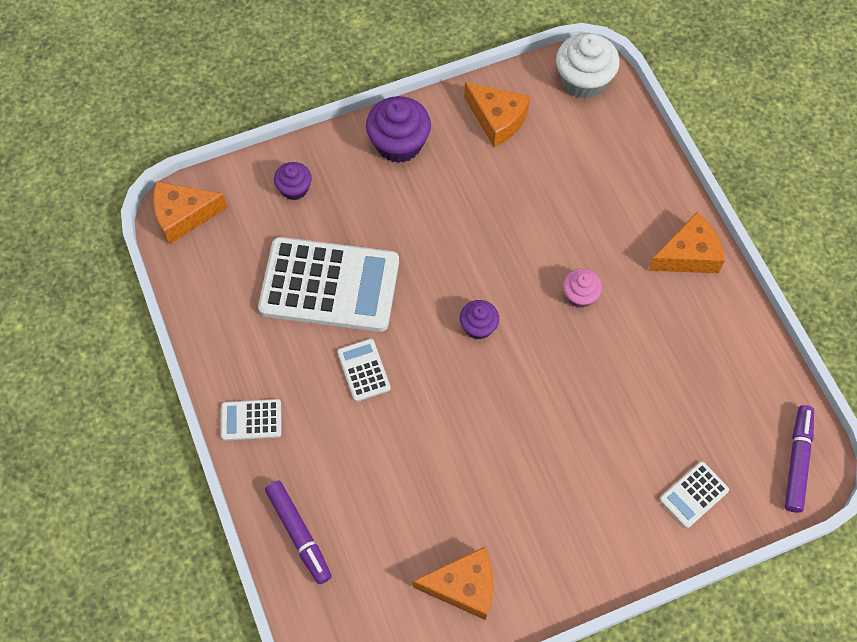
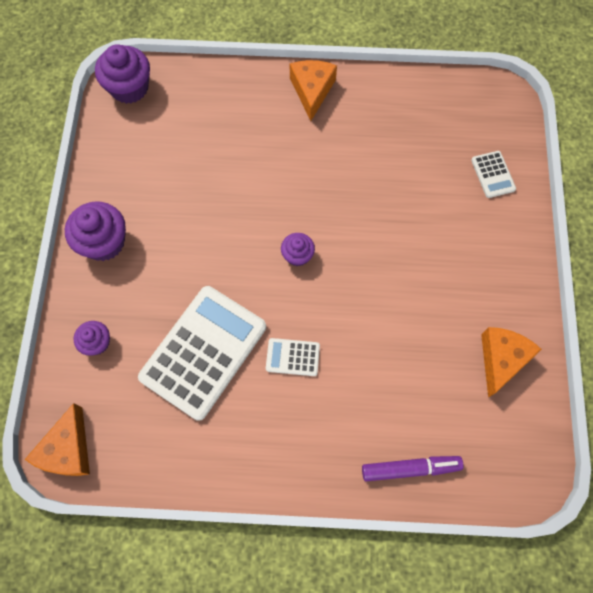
camera: 65 degrees left, 5 degrees up
(251, 420) = (294, 467): white calculator -> none
(497, 120) = (126, 161): orange cheese -> none
(580, 295) = (307, 174): pink cupcake -> none
(583, 80) = (129, 88): white cupcake -> purple cupcake
(797, 461) = (494, 102): purple marker -> none

